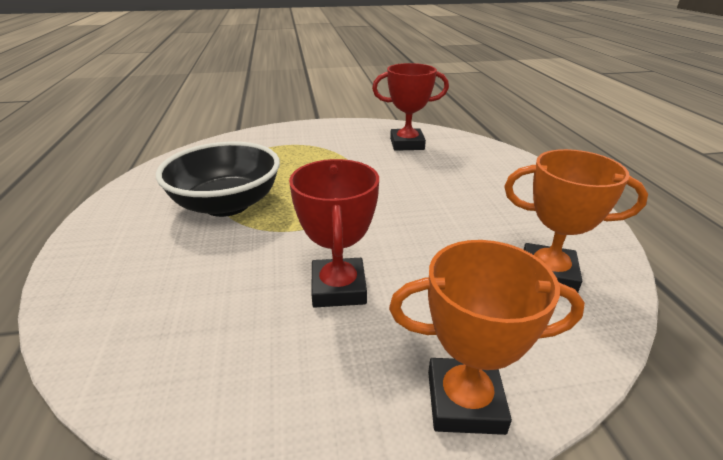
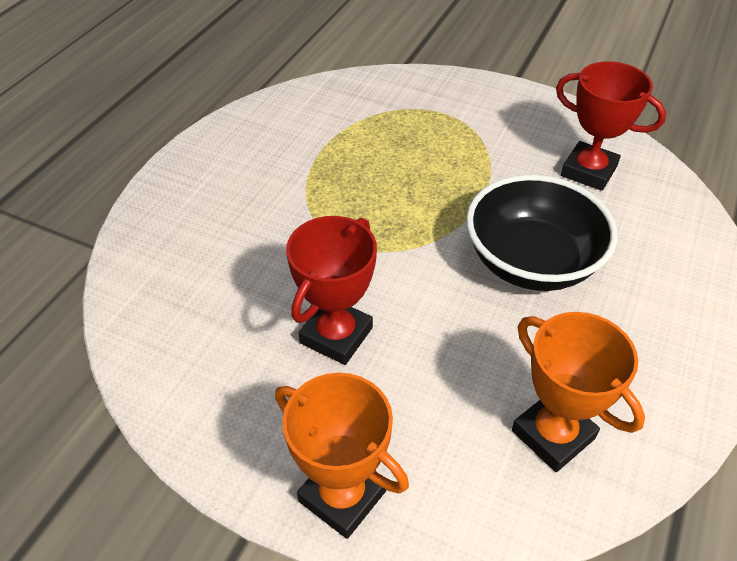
camera: 35 degrees right, 15 degrees up
(227, 204) = (314, 182): black bowl -> black bowl (531, 262)

